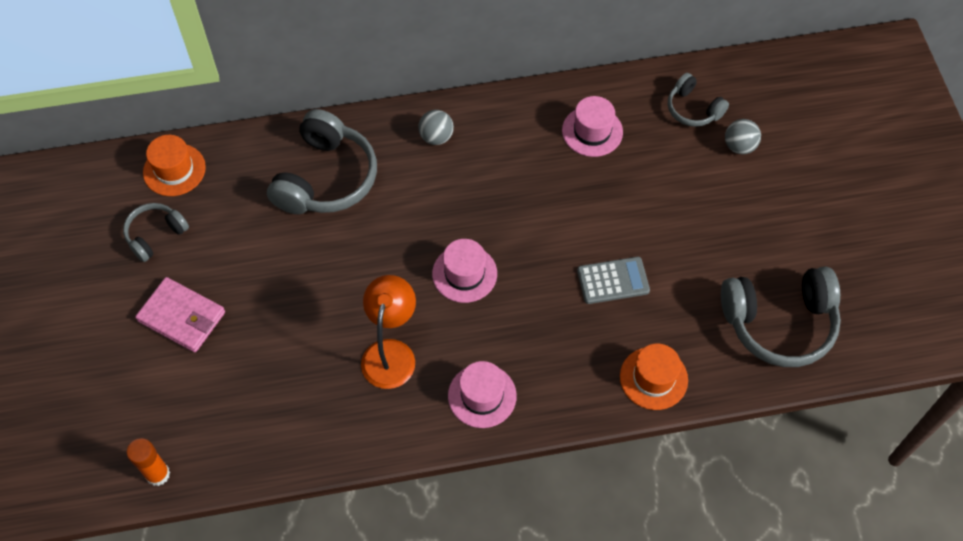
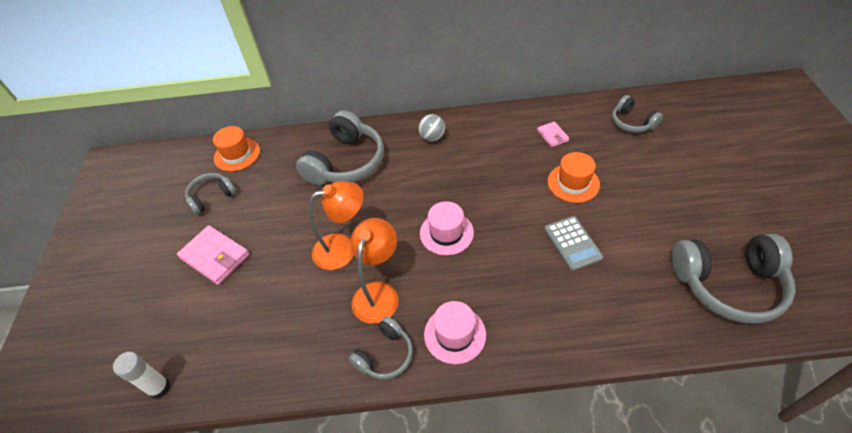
camera: 10 degrees right, 10 degrees down
(158, 474) = (159, 388): orange glue stick -> white glue stick
(340, 299) = (343, 248): none -> orange lamp
(406, 423) = (385, 355): none -> grey headphones
(592, 131) = (552, 135): pink hat -> pink wallet
(613, 281) = (572, 243): grey calculator -> grey calculator turned 75 degrees clockwise
(653, 378) = (613, 327): orange hat -> orange hat (573, 183)
(739, 146) = (672, 147): grey ball -> none

